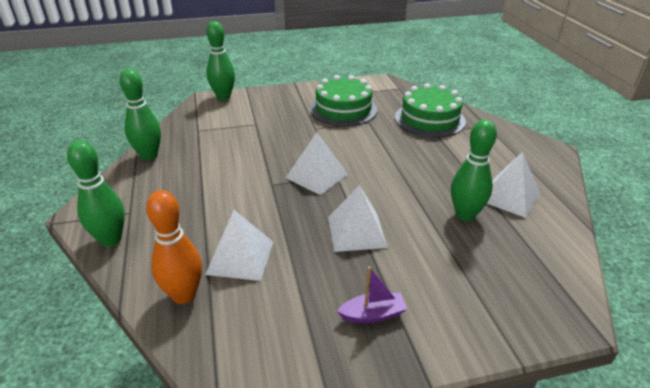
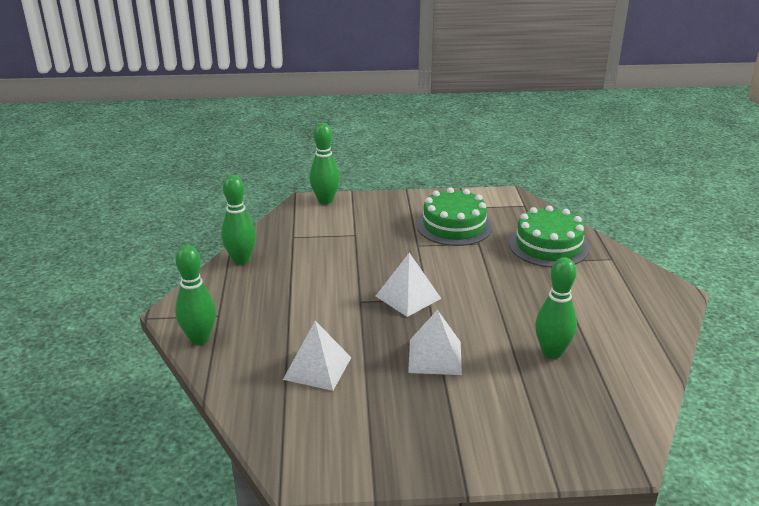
camera: 10 degrees right, 5 degrees down
(184, 295) = (261, 395): orange bowling pin -> none
(373, 315) = (431, 432): purple boat -> none
(509, 196) = (606, 339): white pyramid -> none

